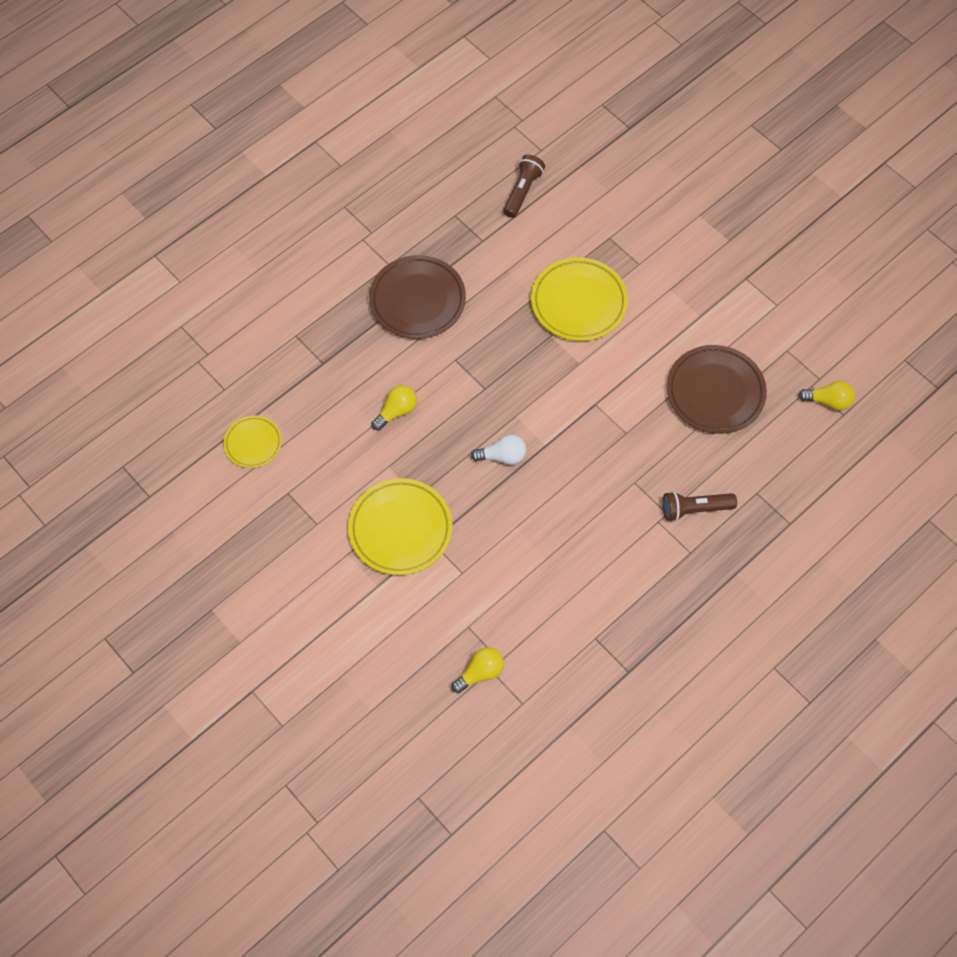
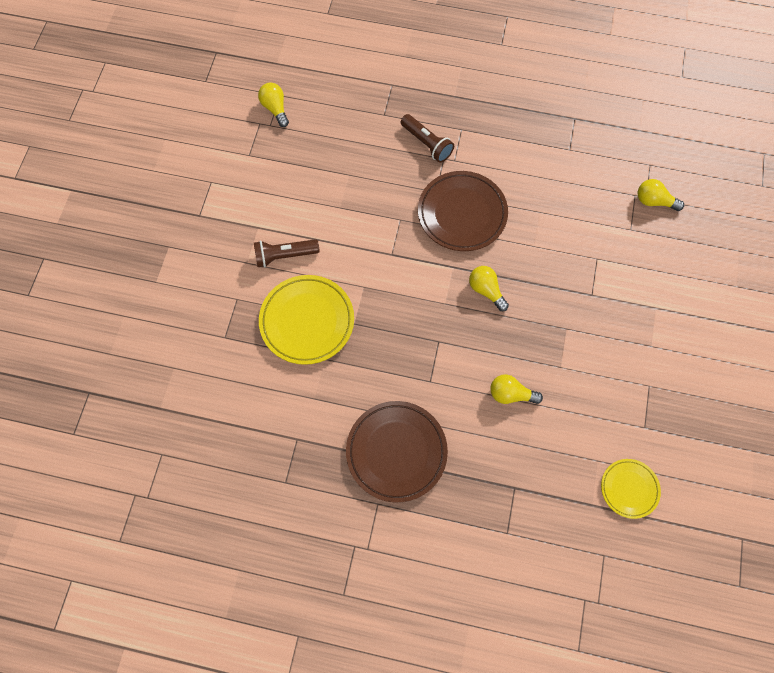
camera: 125 degrees left, 5 degrees up
(400, 529) = (601, 322): yellow plate -> none
(502, 456) = (486, 290): white light bulb -> yellow light bulb
(522, 191) = (220, 440): brown flashlight -> brown flashlight (284, 255)
(715, 392) = (321, 181): brown plate -> brown plate (462, 214)

